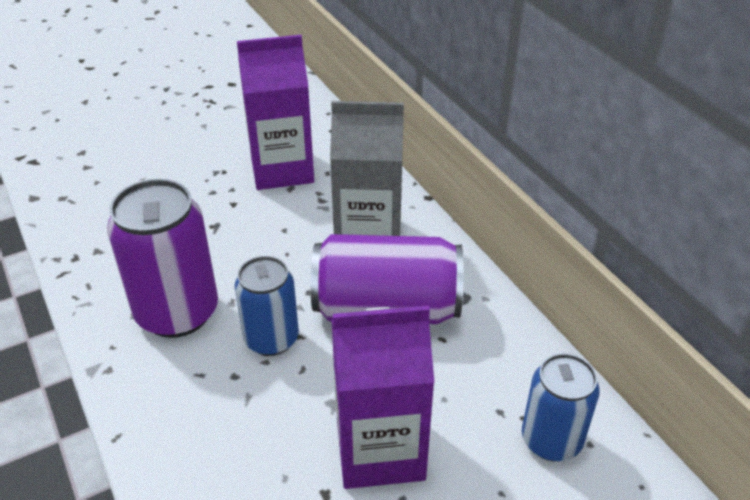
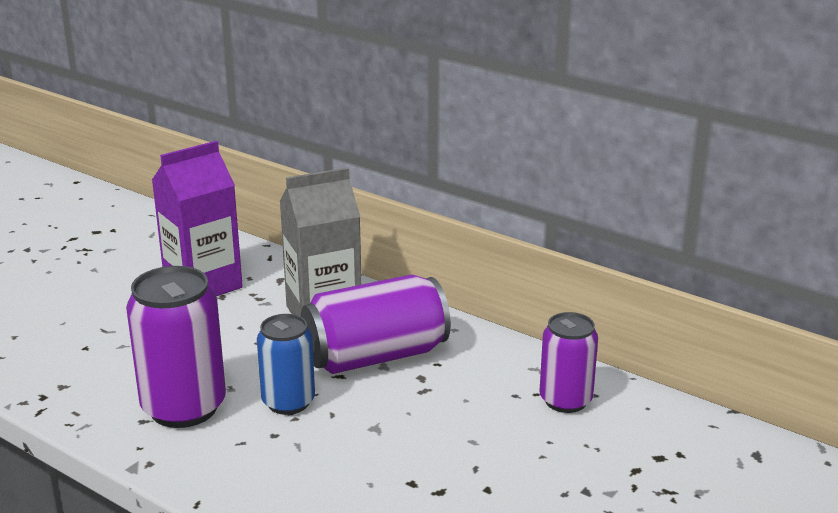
camera: 25 degrees left, 15 degrees down
(380, 450) = (436, 444): purple carton -> none
(551, 440) = (565, 400): blue can -> purple can

